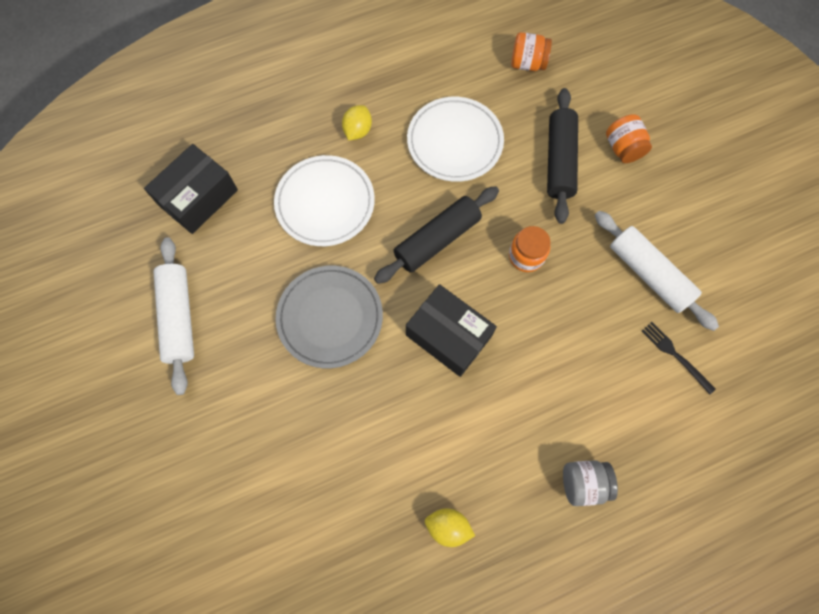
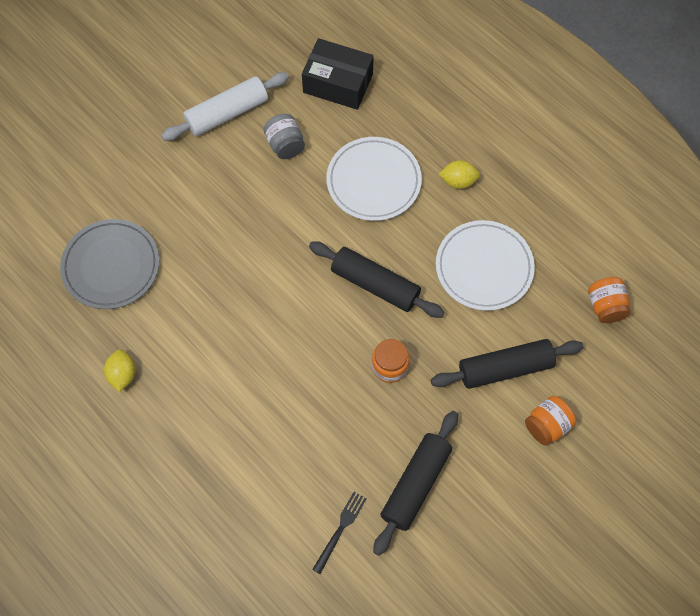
camera: 70 degrees right, 5 degrees down
(330, 317) = (268, 224): grey plate -> grey plate (111, 266)
(448, 335) = (287, 323): black box -> none
(583, 483) = (192, 474): grey jar -> grey jar (285, 145)
(648, 274) = (415, 484): white rolling pin -> black rolling pin

